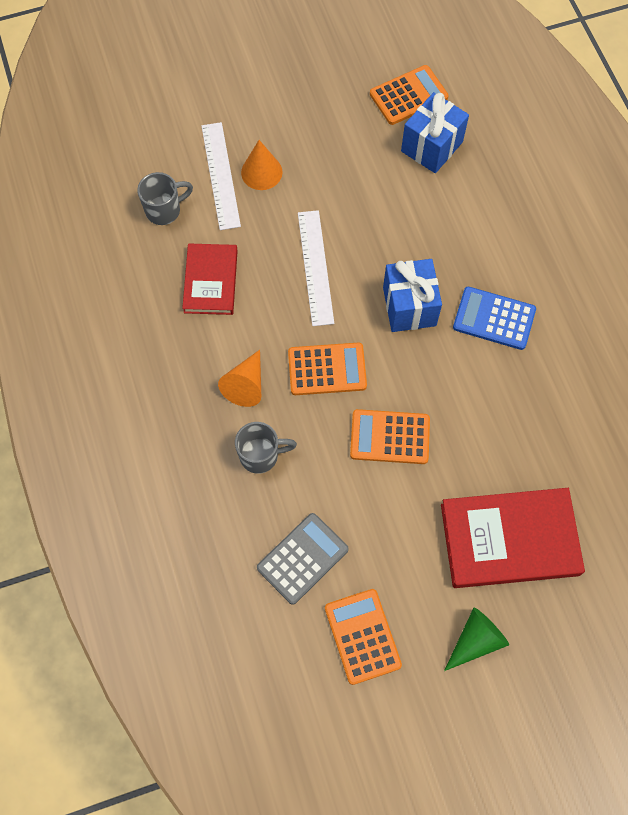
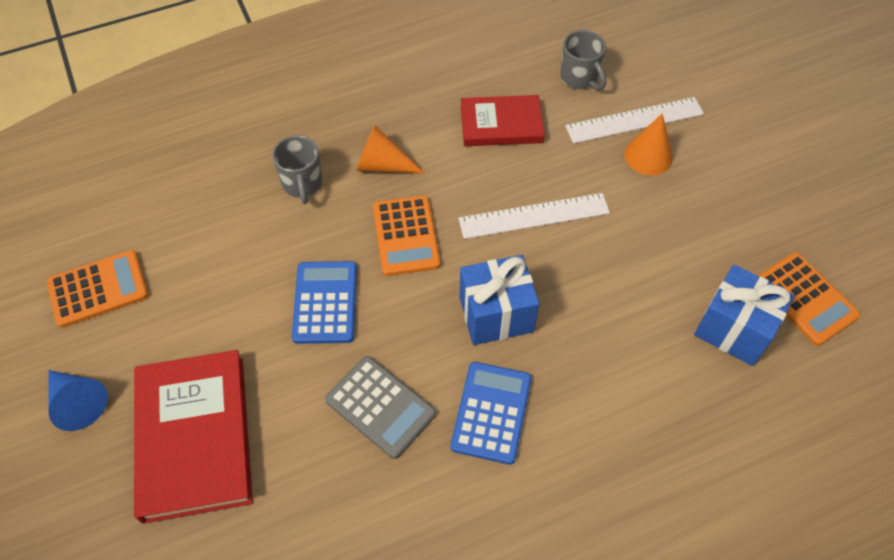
camera: 85 degrees right, 10 degrees down
(302, 558) = (188, 229): grey calculator -> grey calculator (380, 407)
(390, 437) = (325, 302): orange calculator -> blue calculator
(476, 640) = (78, 402): green cone -> blue cone

